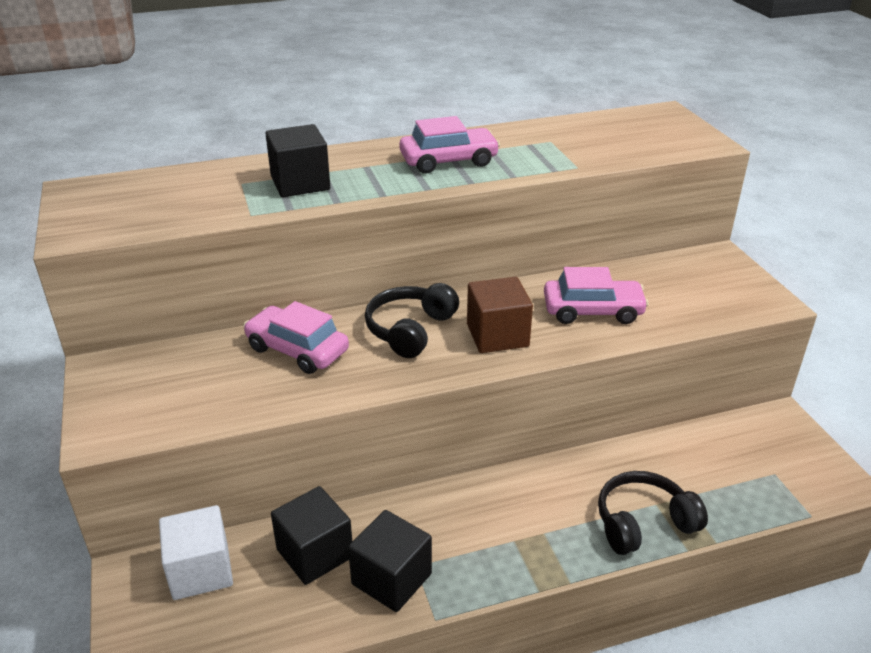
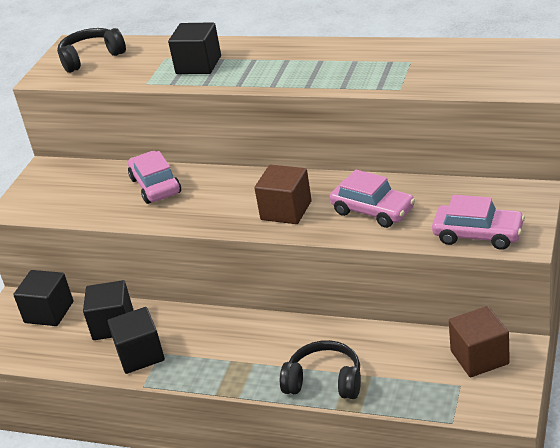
camera: 40 degrees right, 0 degrees up
(201, 571) = (49, 312): white cube -> black cube
(410, 330) = (235, 191): black headphones -> black headphones (91, 58)
(448, 161) = (313, 65): pink car -> pink car (478, 235)
(759, 439) = (479, 357): none -> brown cube

